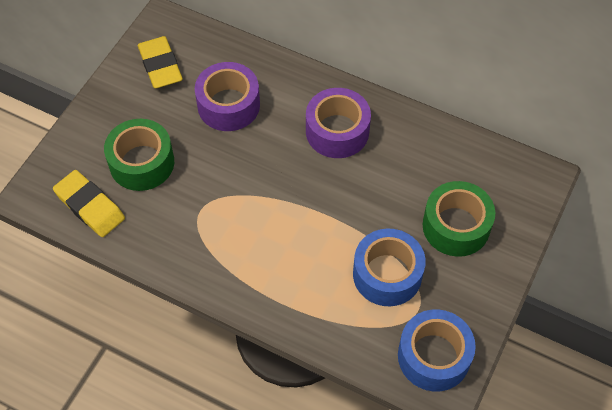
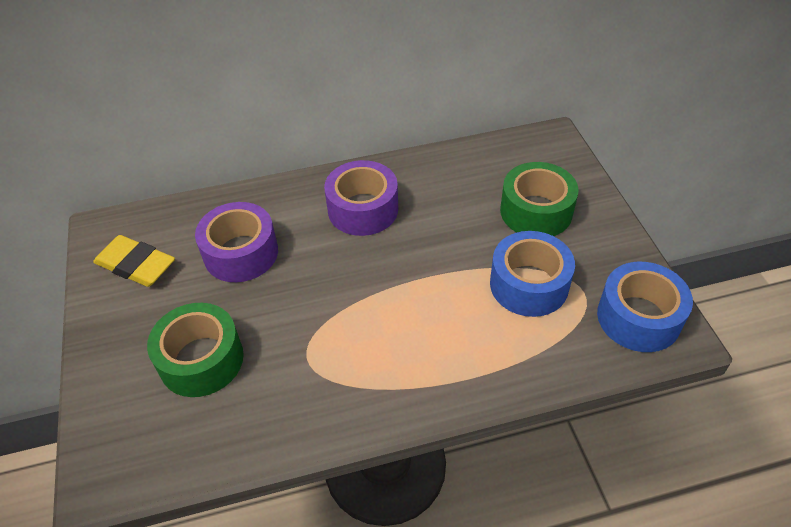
camera: 40 degrees left, 10 degrees down
(89, 206) = (182, 442): yellow eraser -> none

